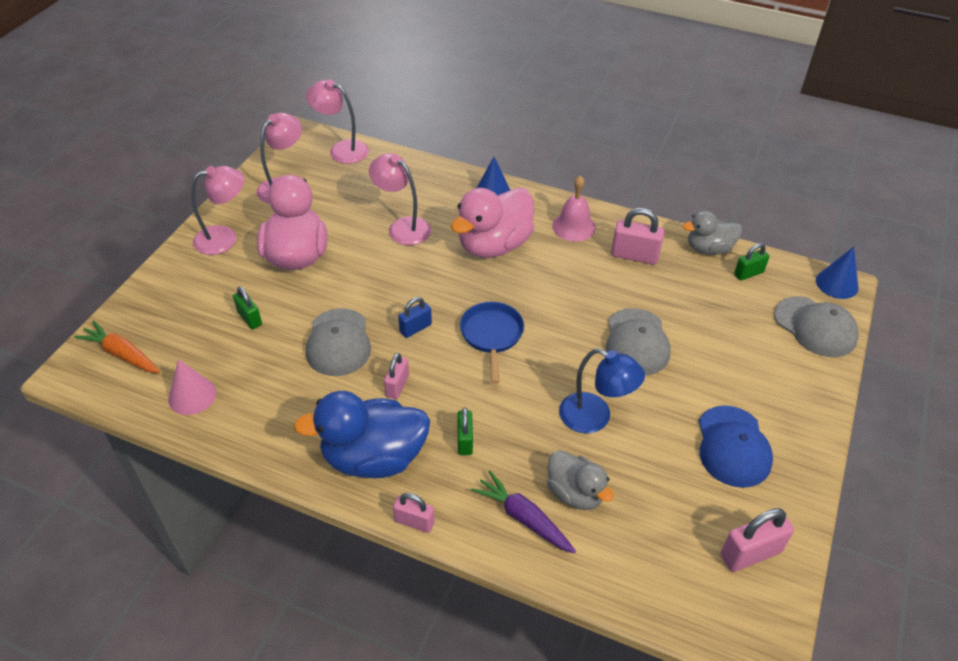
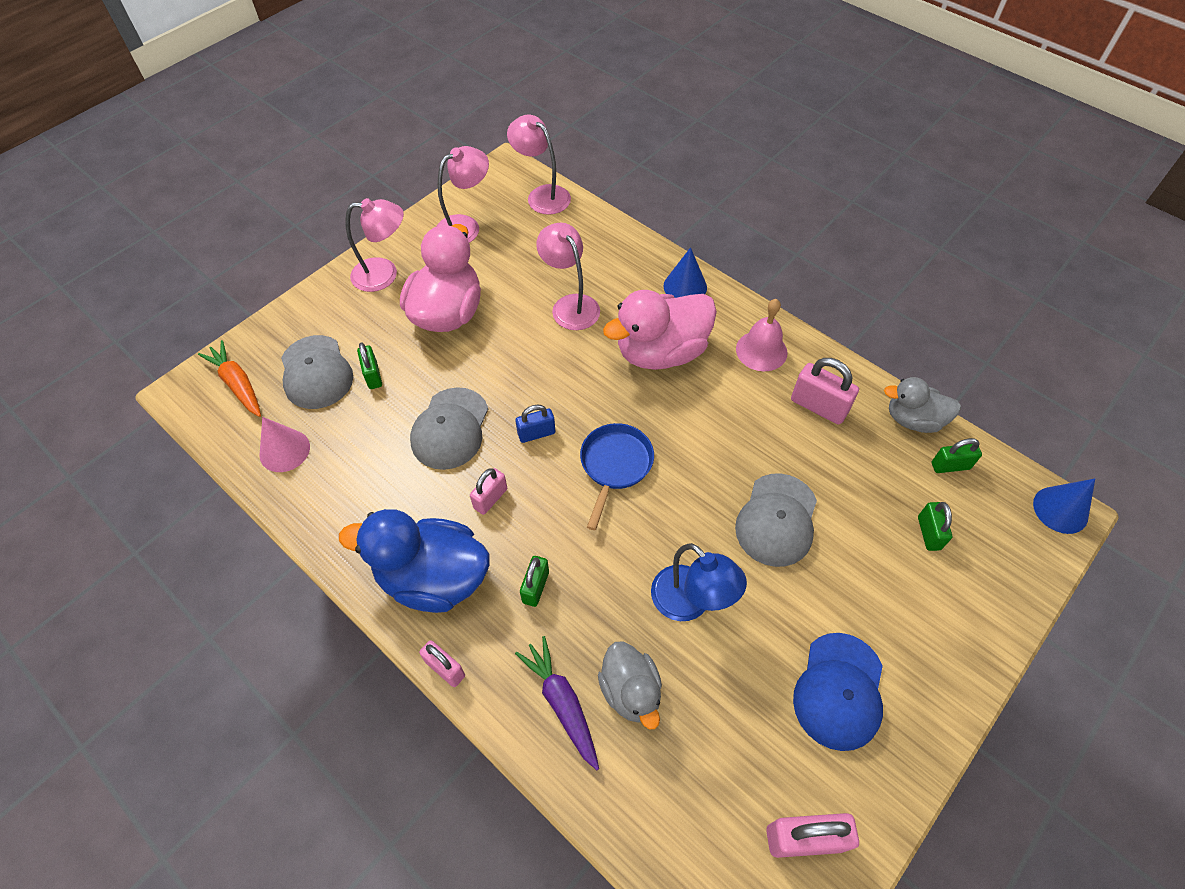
camera: 20 degrees right, 10 degrees up
(752, 322) = (928, 533): none -> green padlock
(815, 327) = (1008, 561): grey cap -> grey cap (316, 372)

